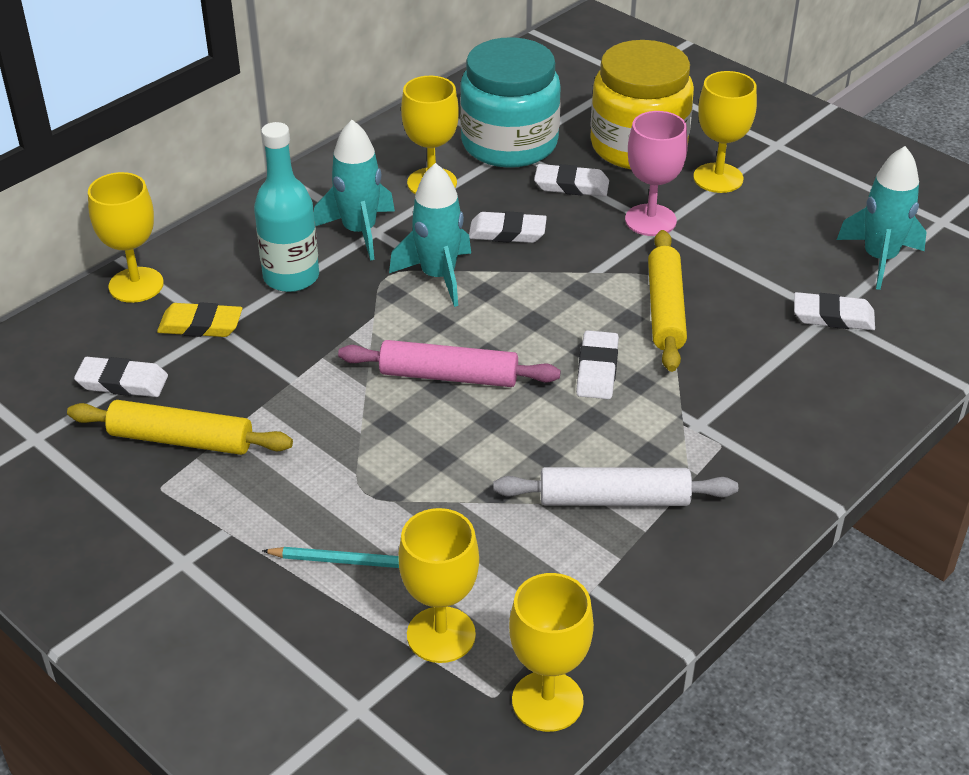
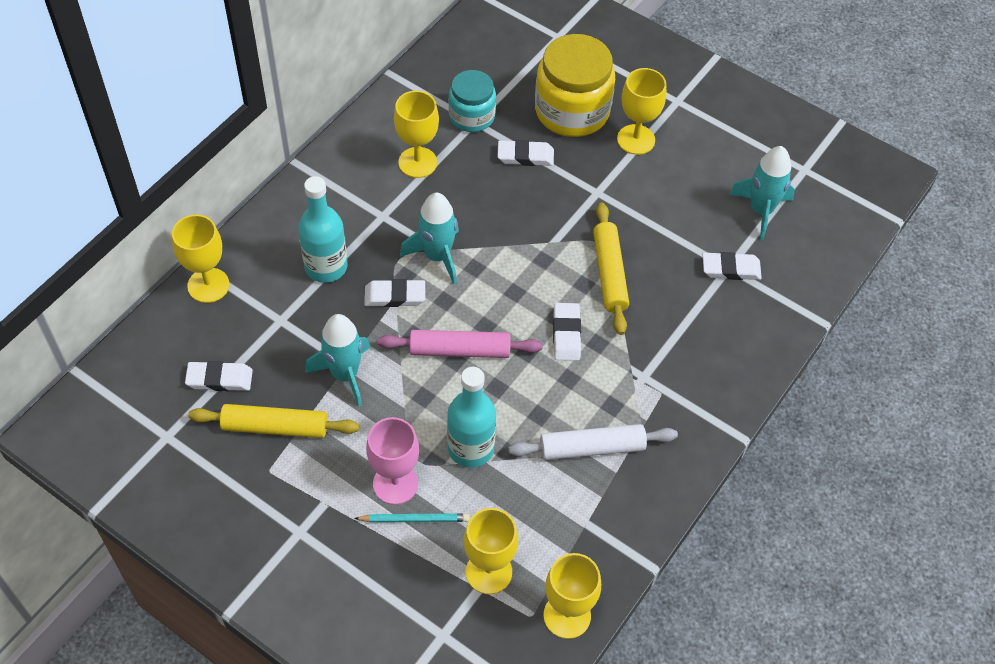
camera: 10 degrees left, 15 degrees up
(200, 325) = (266, 320): yellow eraser -> none
(359, 231) = (370, 217): turquoise rocket -> turquoise rocket (345, 374)
(443, 485) = (470, 448): none -> turquoise bottle
(507, 232) = (483, 208): white eraser -> white eraser (395, 296)
(509, 143) = (471, 116): turquoise jar -> turquoise jar, size x0.61
(650, 220) = (589, 187): pink goblet -> pink goblet (395, 484)

